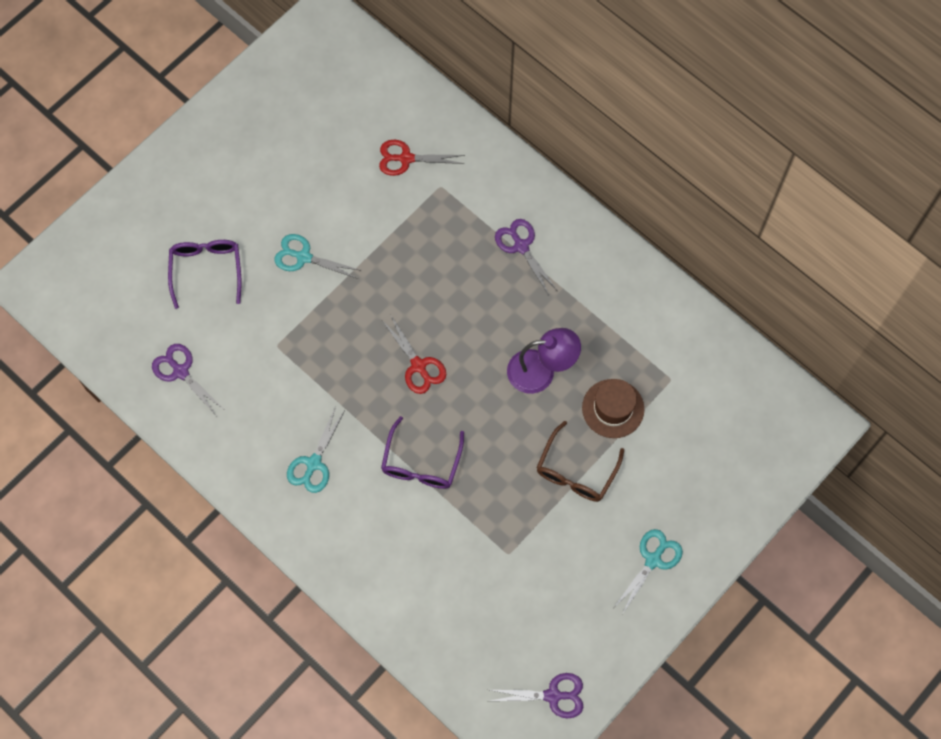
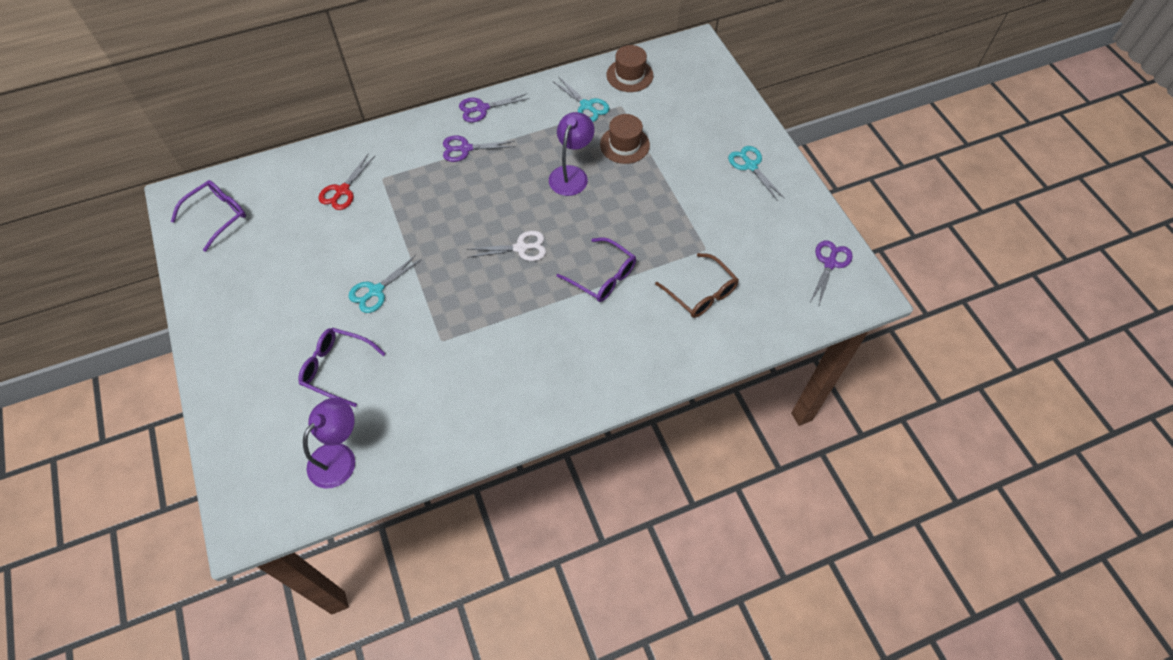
camera: 65 degrees left, 10 degrees down
(123, 322) = (339, 457): none -> purple lamp
(181, 371) = (417, 425): purple scissors -> purple scissors (482, 108)
(313, 463) = (562, 352): turquoise scissors -> turquoise scissors (586, 106)
(320, 65) = (217, 216): none -> purple glasses
(418, 366) = (521, 248): red scissors -> white scissors
(576, 471) = (661, 183): brown glasses -> brown glasses (701, 293)
(725, 368) = (629, 75): none -> brown hat

